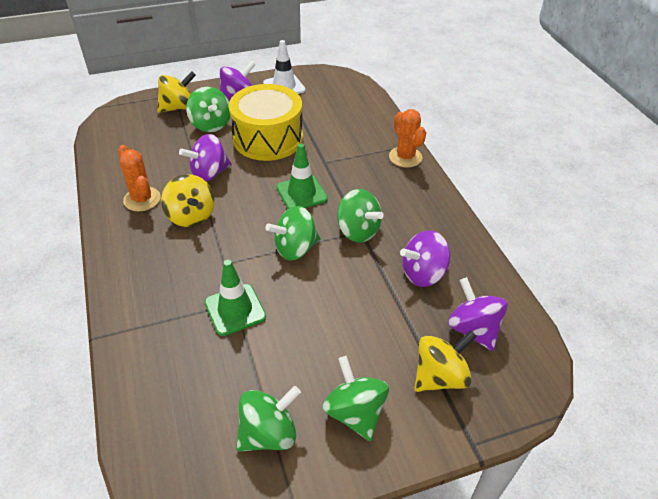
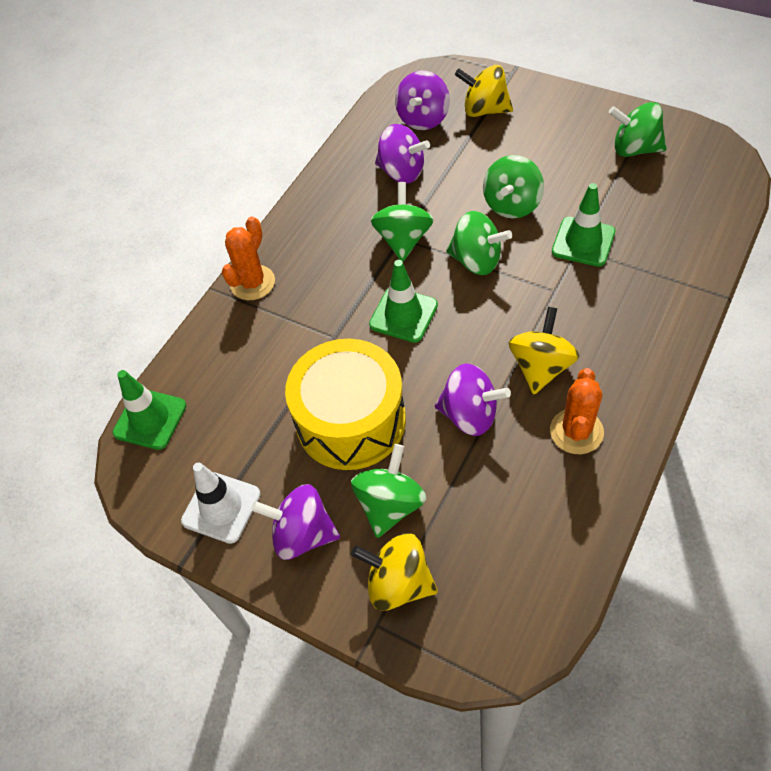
camera: 125 degrees left, 10 degrees up
(354, 412) = (564, 126): green spinning top -> green spinning top (512, 205)
(359, 90) = (150, 419): none -> green traffic cone

